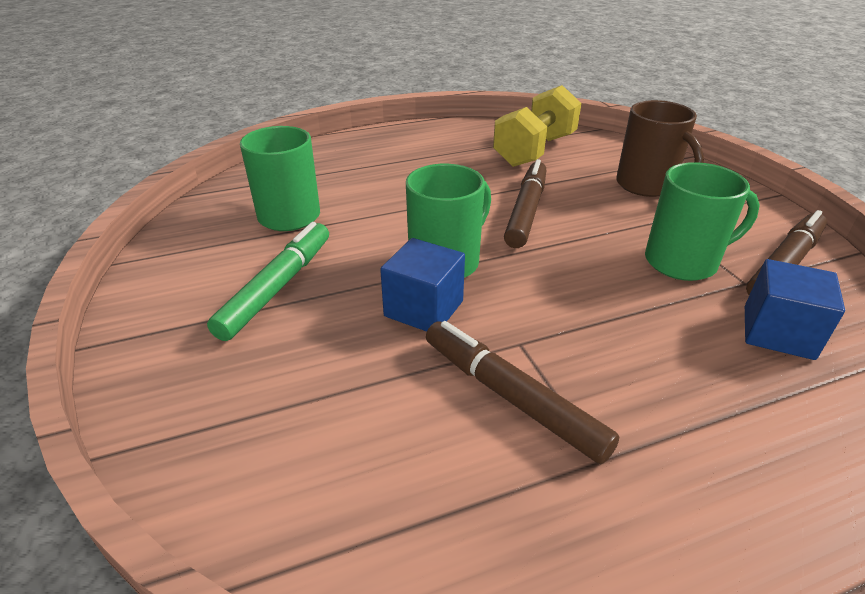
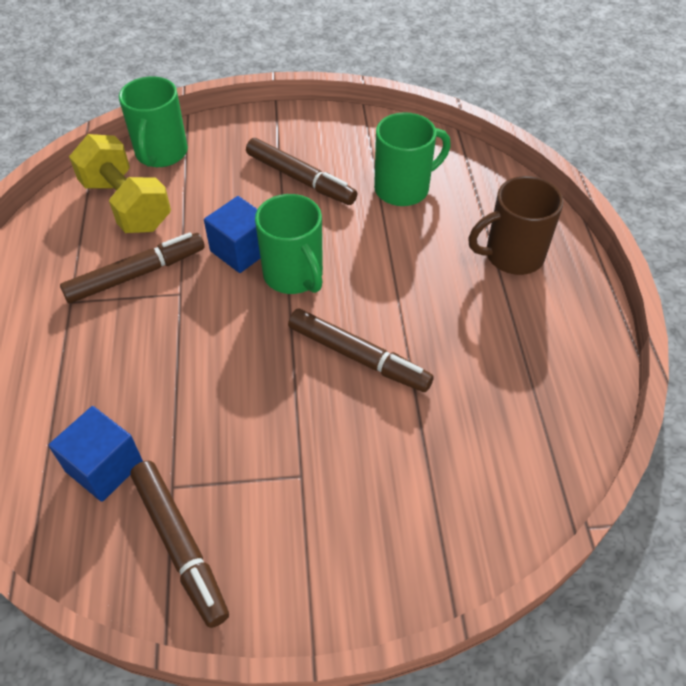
camera: 105 degrees right, 15 degrees up
(277, 287) = (300, 179): green marker -> brown marker
(534, 150) = (507, 416): yellow dumbbell -> yellow dumbbell (126, 205)
(647, 185) = (381, 501): brown mug -> brown mug (512, 255)
(683, 262) = (223, 451): green mug -> green mug (161, 154)

